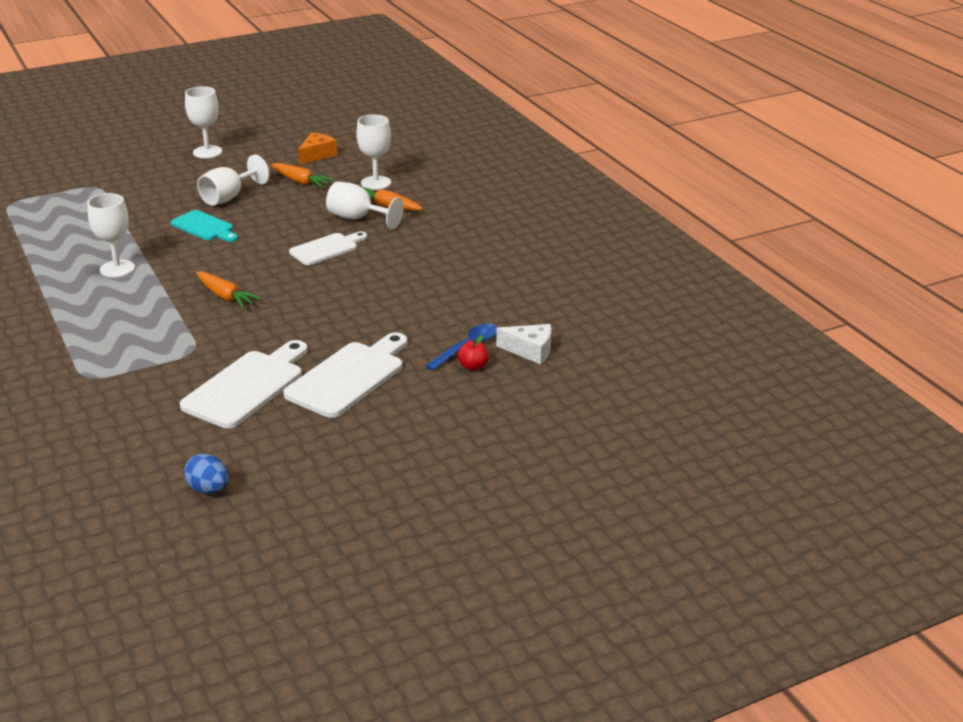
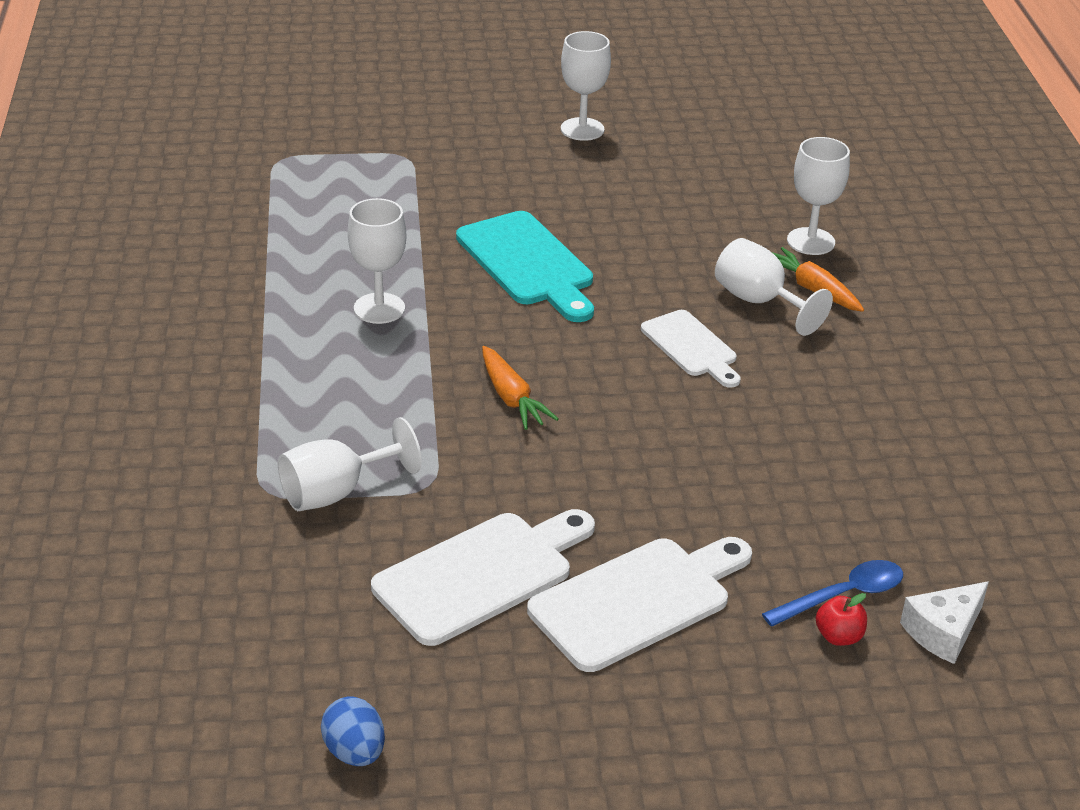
camera: 20 degrees right, 5 degrees up
(204, 227) = (528, 263): turquoise cutting board -> turquoise cutting board, size x1.60
(229, 197) = (582, 218): white goblet -> white goblet (336, 492)
(301, 182) = (698, 213): orange carrot -> none
(317, 155) = (740, 169): orange cheese -> none
(326, 248) = (691, 347): white cutting board -> white cutting board turned 75 degrees clockwise
(530, 351) = (943, 632): white cheese -> white cheese turned 105 degrees clockwise

